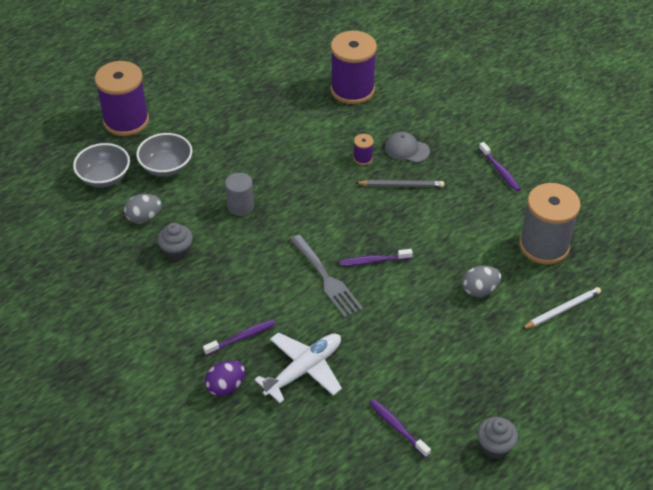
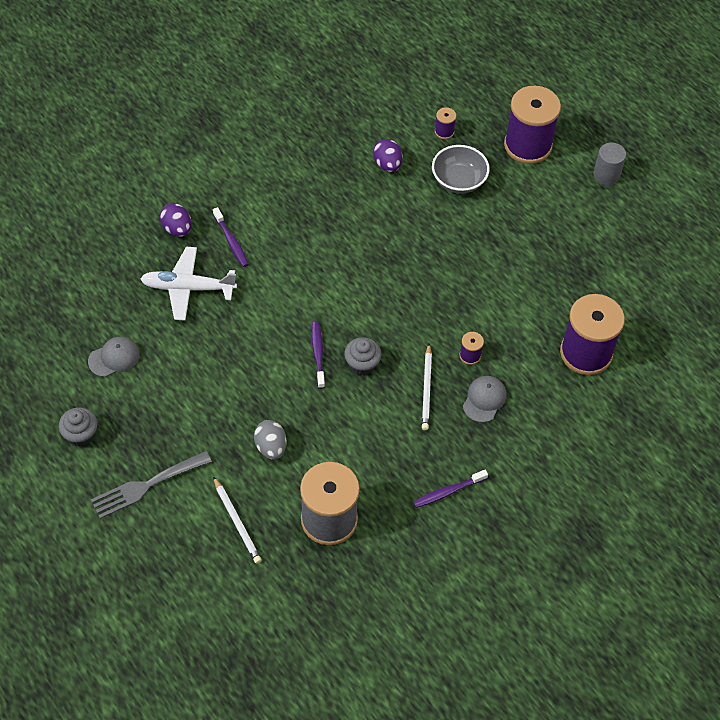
camera: 90 degrees right, 10 degrees up
(104, 177) = (444, 131): grey bowl -> purple spool
(144, 218) = (387, 164): grey egg -> purple egg
(177, 251) = (341, 191): grey cupcake -> grey cupcake (362, 364)
(240, 206) = (400, 242): grey cylinder -> grey cylinder (606, 175)
(303, 370) = (188, 288): white plane -> white plane turned 135 degrees clockwise
(327, 279) = (297, 312): grey fork -> grey fork (146, 486)
(397, 427) = (114, 358): purple toothbrush -> grey cap
(401, 185) = (426, 389): grey pencil -> white pencil

